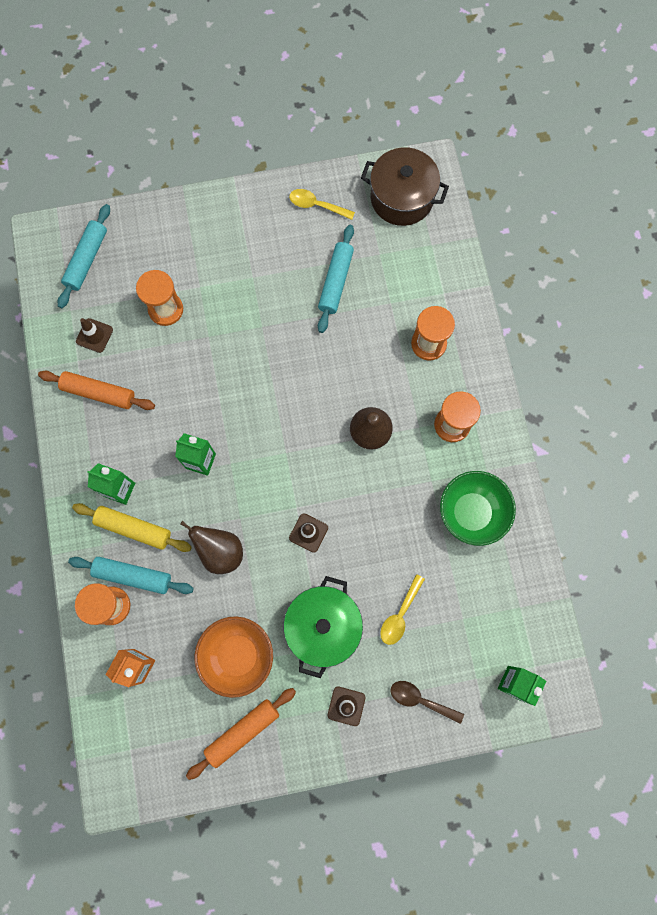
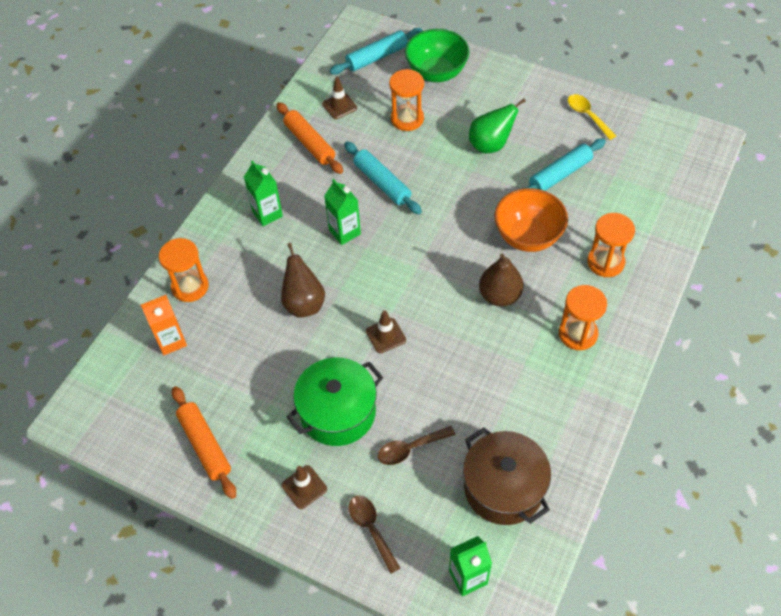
camera: 40 degrees right, 20 degrees down
(133, 576) = (224, 277): turquoise rolling pin -> turquoise rolling pin (382, 183)
(134, 528) = (254, 246): yellow rolling pin -> none
(237, 655) = (251, 386): orange bowl -> orange bowl (528, 236)
(243, 732) = (205, 445): orange rolling pin -> orange rolling pin turned 60 degrees clockwise
(258, 289) = (490, 145): none -> green pear
(400, 615) = (410, 448): yellow spoon -> brown spoon
(402, 198) = (666, 148): brown pot -> brown pot (503, 488)
(471, 512) = (541, 412): green bowl -> green bowl (436, 73)

